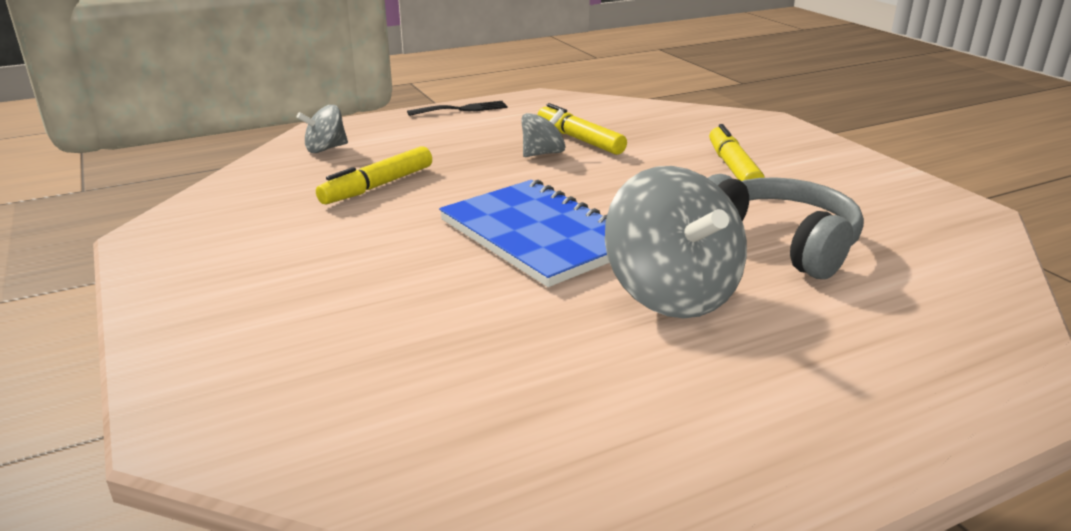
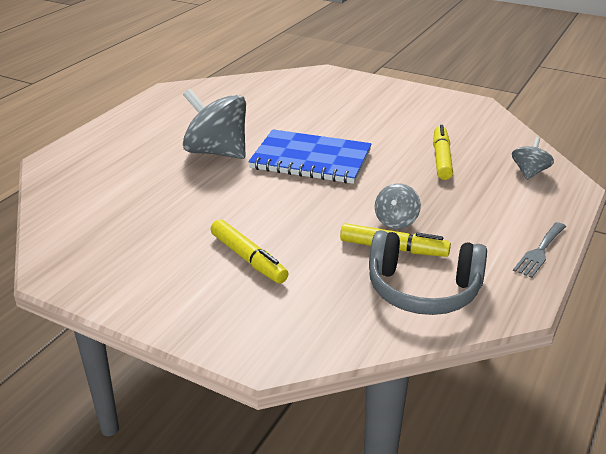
camera: 145 degrees right, 5 degrees up
(462, 109) = (540, 251): black fork -> grey fork
(780, 243) = (179, 198): grey headphones -> grey headphones (423, 290)

